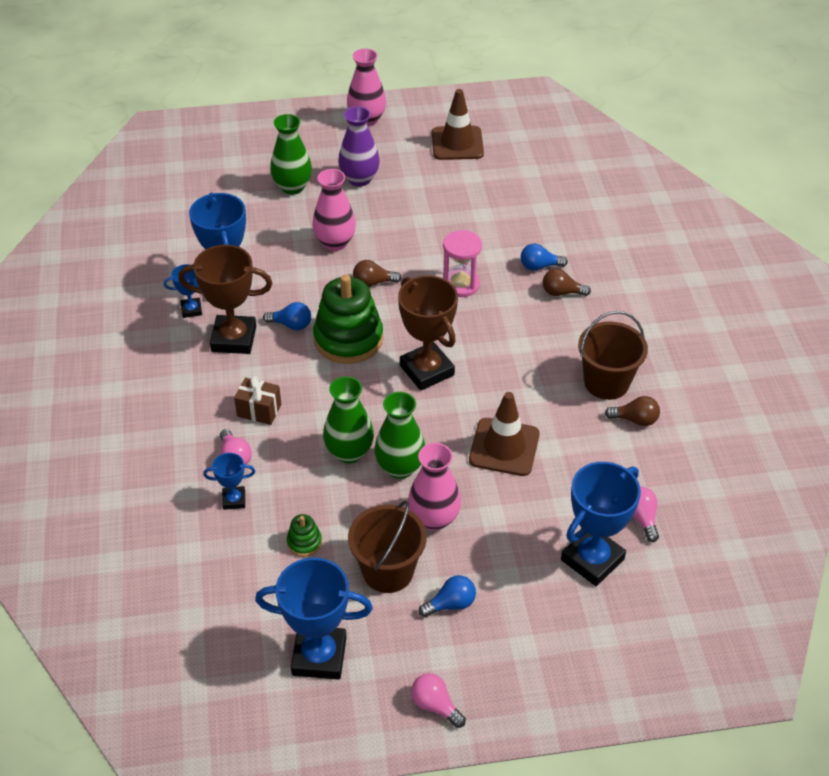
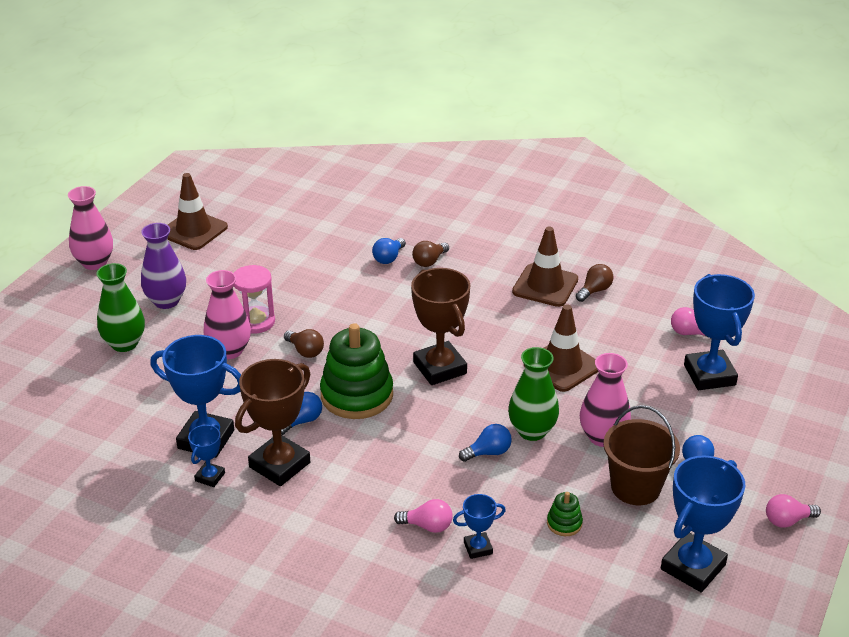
camera: 55 degrees left, 10 degrees down
(234, 500) = (478, 548): blue trophy -> blue trophy turned 45 degrees clockwise
(259, 410) = (386, 486): brown gift -> none
(349, 452) = (488, 452): green vase -> blue light bulb
(373, 282) = (305, 351): brown light bulb -> brown light bulb turned 75 degrees counterclockwise
(427, 370) = (440, 368): brown trophy -> brown trophy turned 60 degrees clockwise
(460, 284) = (362, 306): pink hourglass -> pink hourglass (256, 322)
(606, 382) = (545, 286): brown bucket -> brown traffic cone

